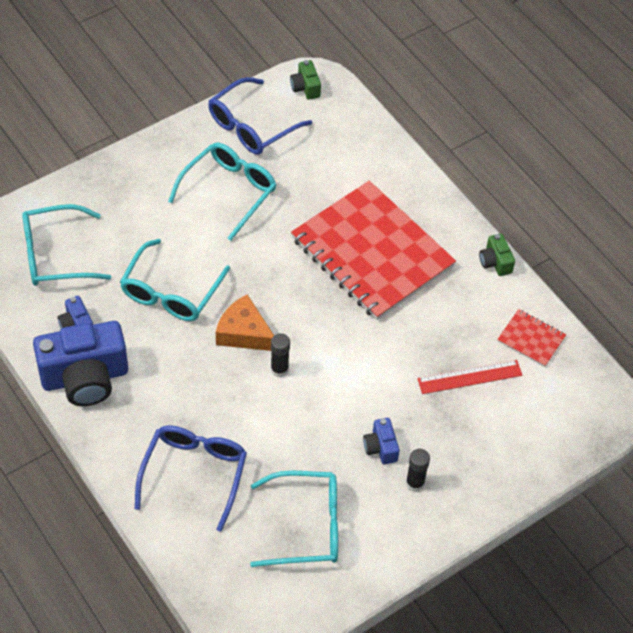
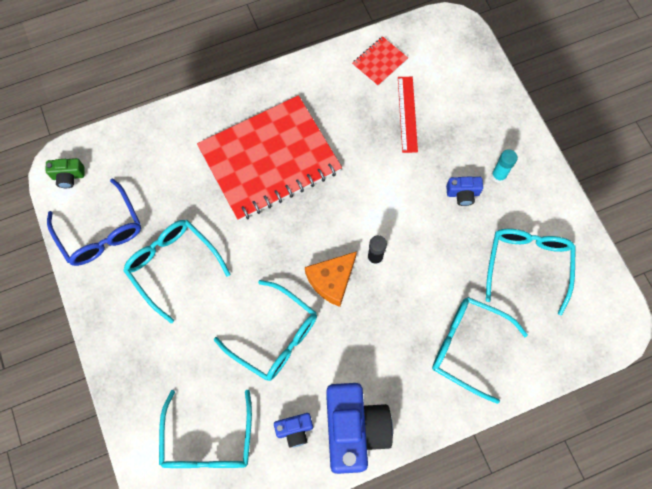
camera: 75 degrees left, 15 degrees up
(194, 474) = (468, 347): blue glasses -> turquoise glasses
(415, 483) = (498, 176): black glue stick -> turquoise glue stick
(495, 262) = (300, 69): green camera -> none

